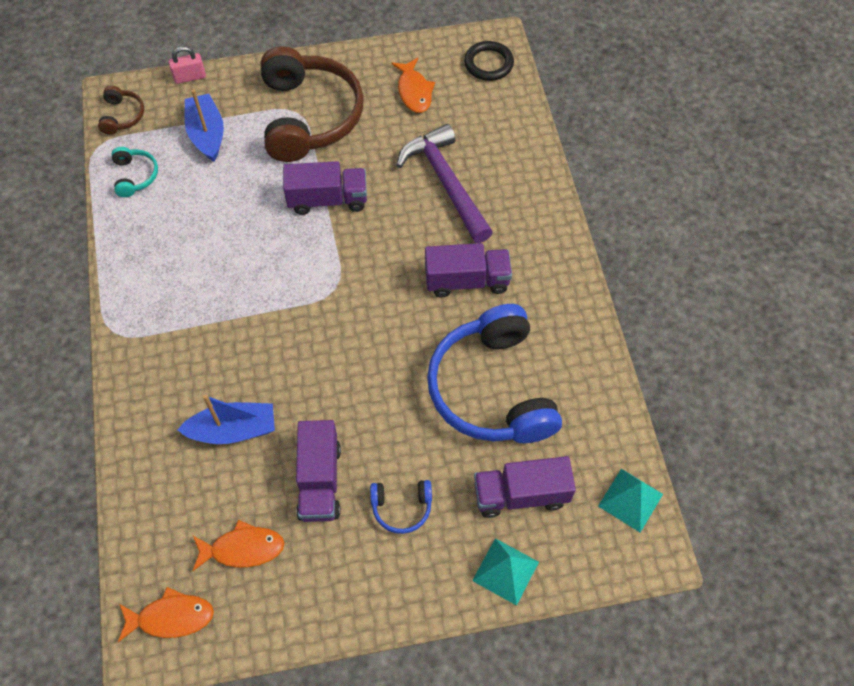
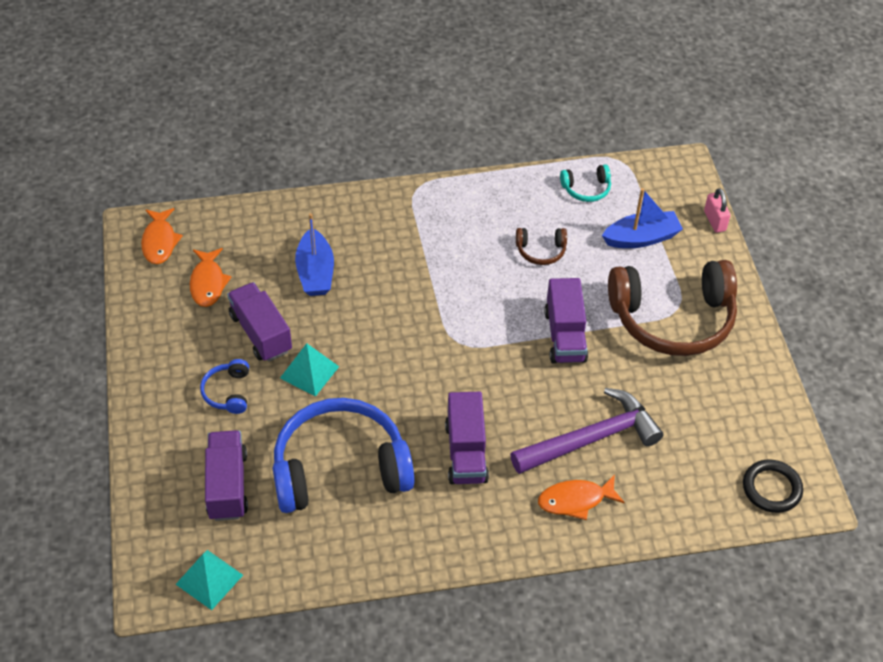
camera: 90 degrees right, 10 degrees down
(122, 116) = (658, 174): brown headphones -> brown headphones (541, 250)
(319, 481) = (261, 333): purple truck -> purple truck turned 60 degrees clockwise
(414, 91) = (719, 413): orange fish -> orange fish (575, 500)
(505, 571) = (157, 469): turquoise pyramid -> turquoise pyramid (309, 372)

